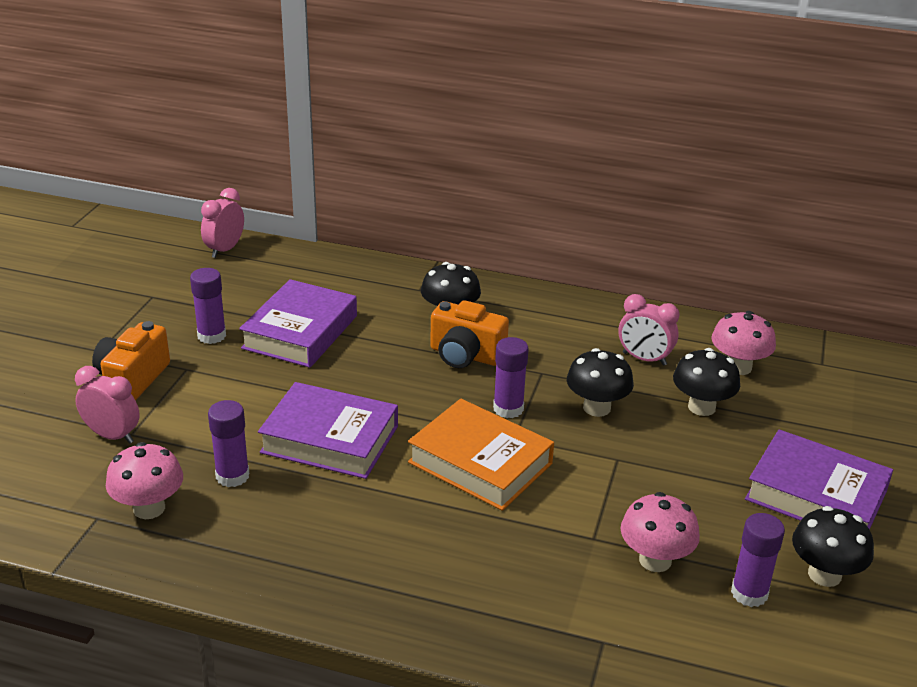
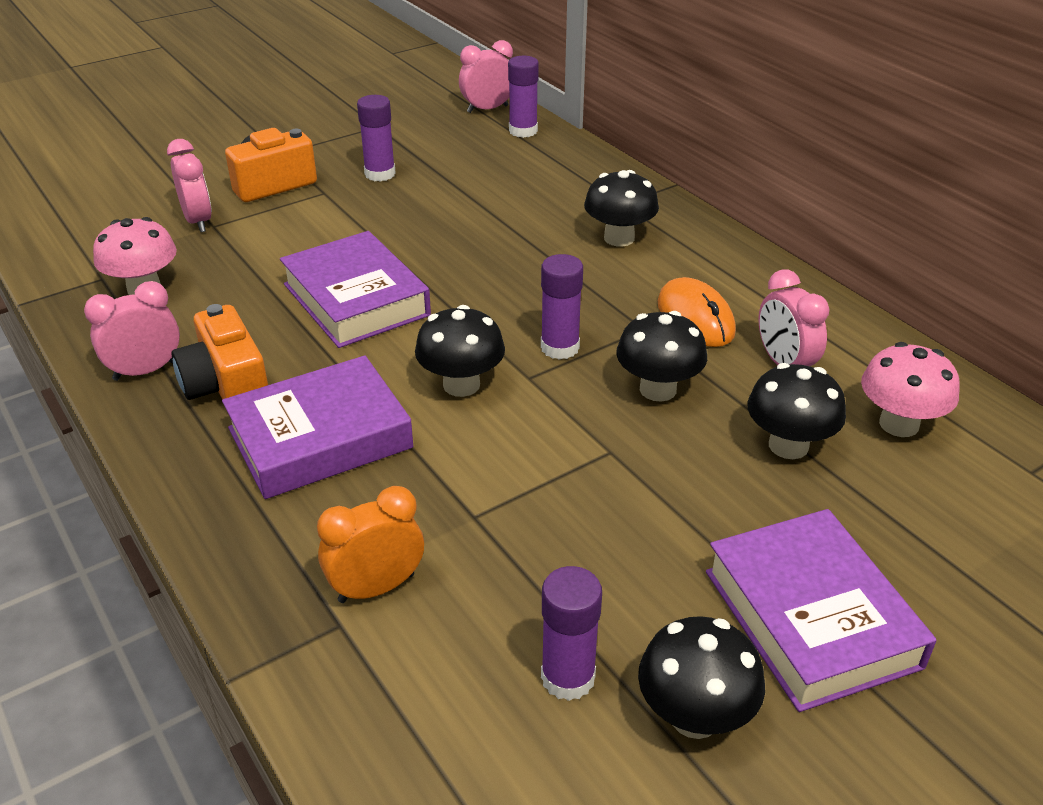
camera: 40 degrees right, 5 degrees up
(232, 476) = (237, 293): purple glue stick -> purple glue stick (523, 131)
(246, 565) = (145, 371): none -> pink clock
(300, 332) = (458, 199): purple book -> purple book (320, 438)
(465, 355) = (585, 280): orange camera -> orange camera (227, 387)
(480, 463) = (461, 385): orange book -> black mushroom
(562, 351) = (695, 318): none -> orange mouse
(595, 609) = (376, 588): none -> orange clock
(655, 560) = (508, 576): pink mushroom -> none

